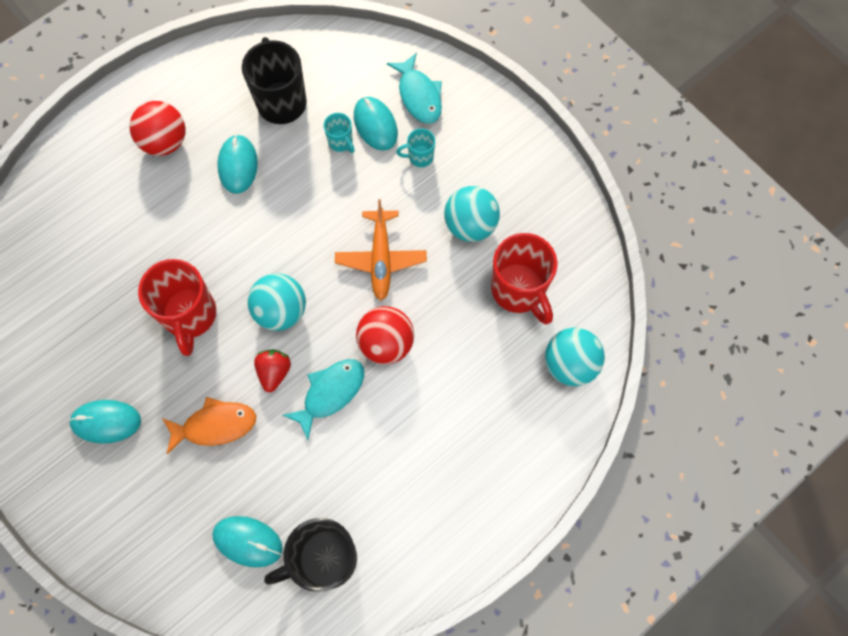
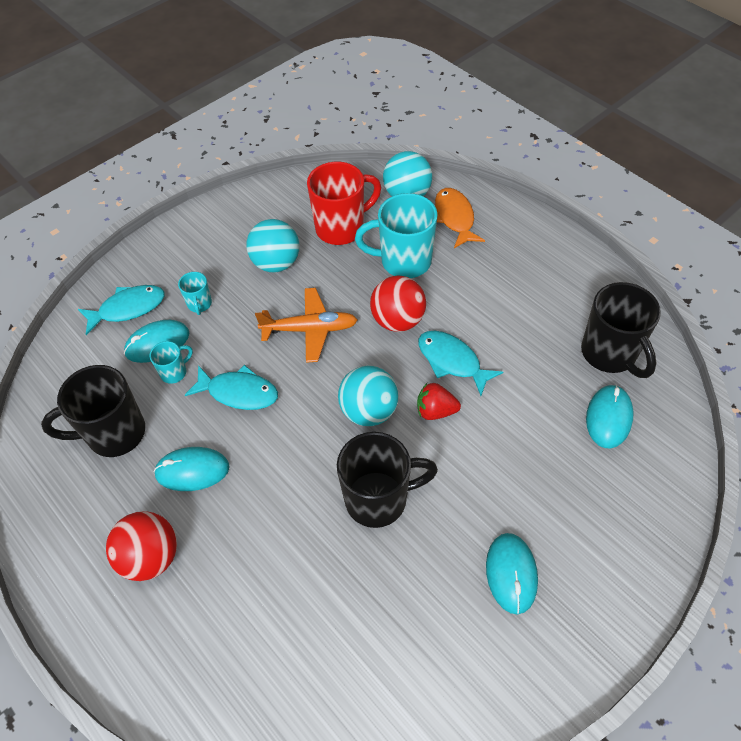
camera: 90 degrees left, 15 degrees down
(190, 316) = (378, 499): red mug -> black mug
(215, 425) = (498, 460): orange fish -> orange fish (454, 218)
(313, 197) = (238, 392): none -> turquoise fish
(467, 354) = (403, 261): none -> turquoise mug

